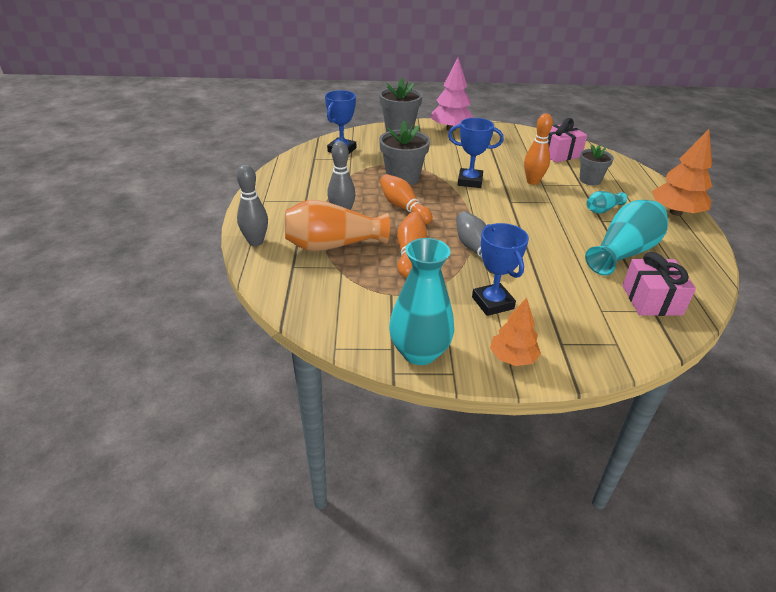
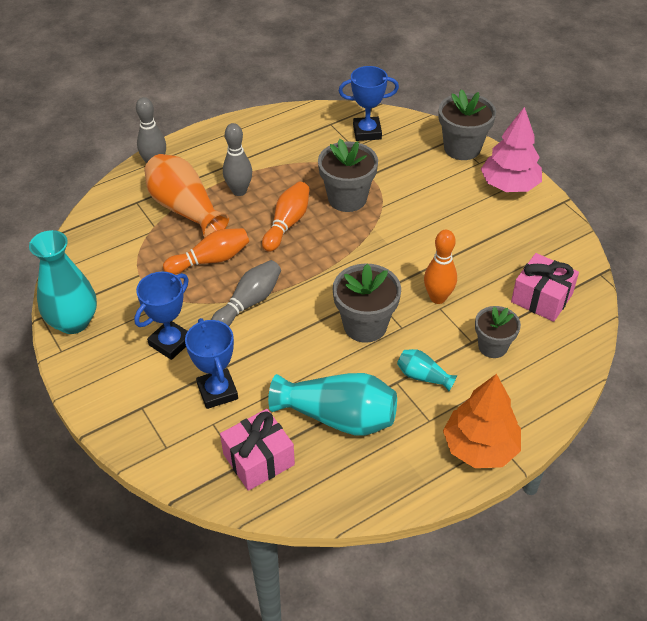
camera: 60 degrees right, 10 degrees up
(470, 181) = (388, 248): blue trophy -> blue trophy (217, 391)
(512, 358) = (101, 380): orange tree -> none
(539, 213) = (365, 325): none -> grey flower pot

